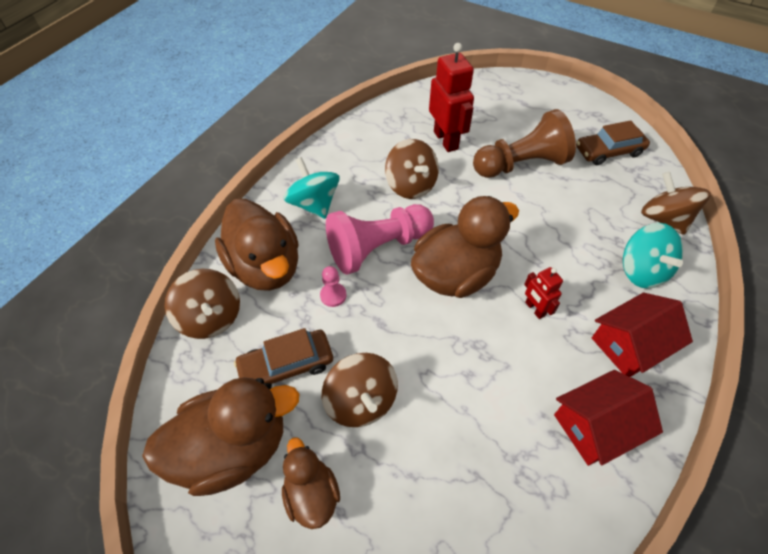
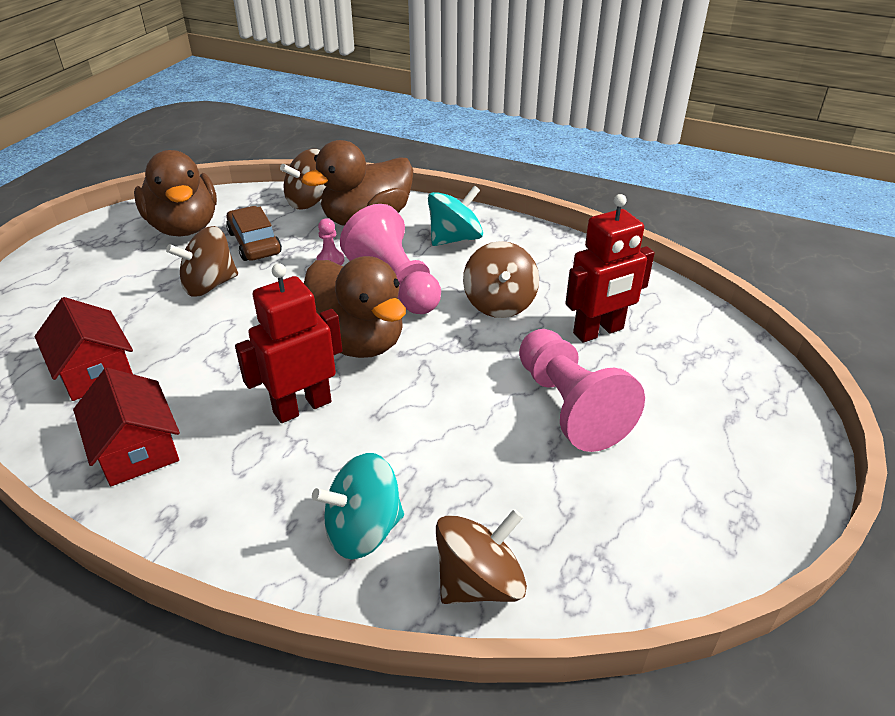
camera: 85 degrees right, 15 degrees down
(312, 493) = (133, 266): brown duck -> none
(411, 185) = (499, 304): brown spinning top -> brown spinning top turned 60 degrees counterclockwise
(521, 164) = (569, 406): brown pawn -> pink pawn
(534, 309) = (302, 407): red robot -> red robot, size x1.89
(608, 151) = (640, 524): brown car -> none
(630, 345) = (236, 496): red house -> red house (94, 370)

